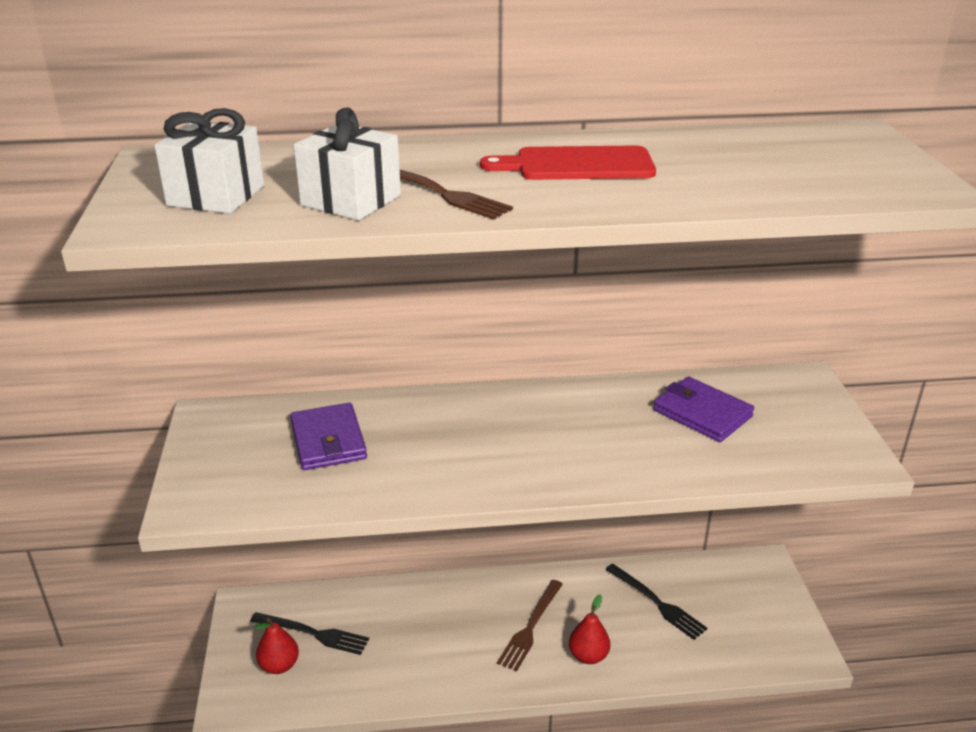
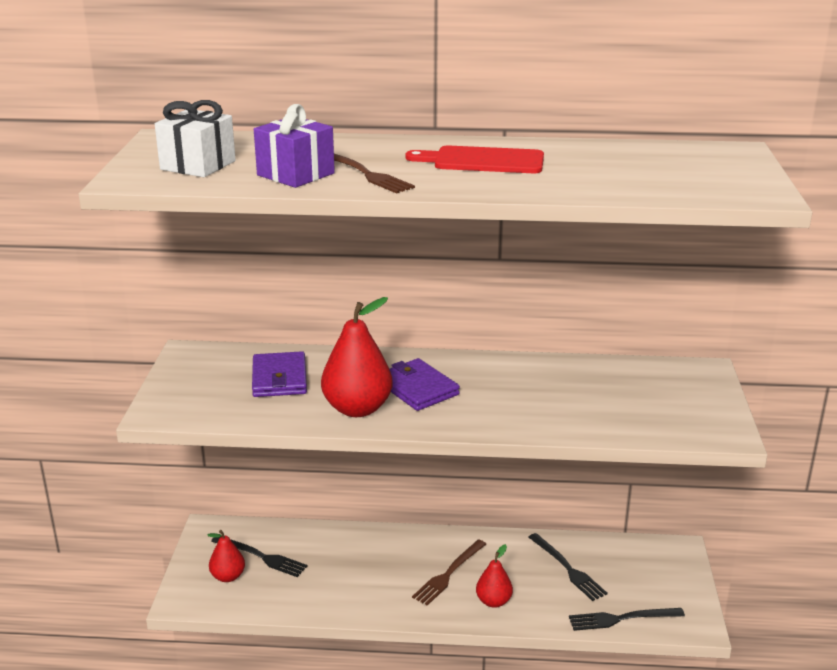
camera: 10 degrees right, 5 degrees down
(351, 200) = (295, 174): white gift -> purple gift
(434, 473) = (357, 409): none -> red pear
(702, 413) = (600, 387): purple wallet -> purple wallet (417, 388)
(730, 658) = (621, 619): none -> black fork

